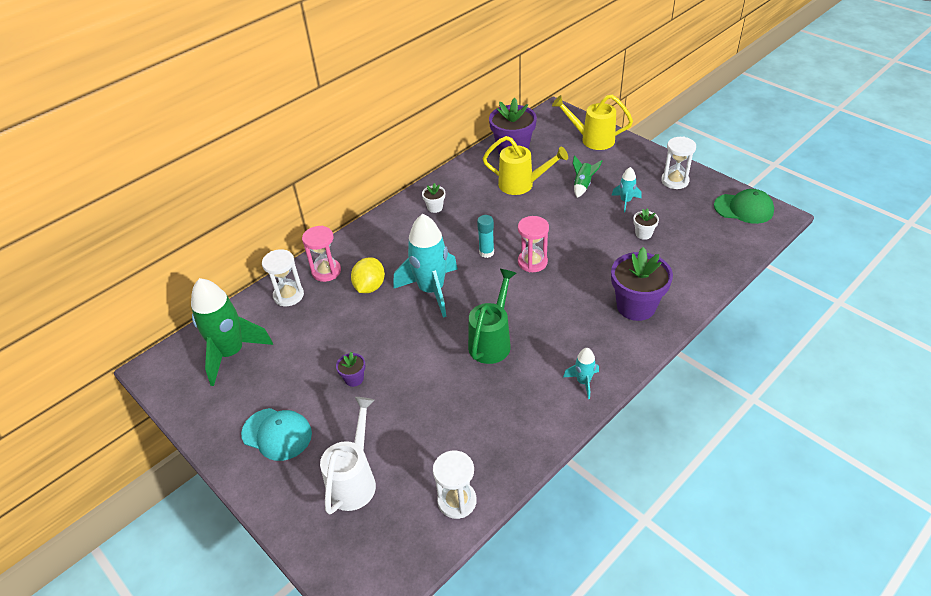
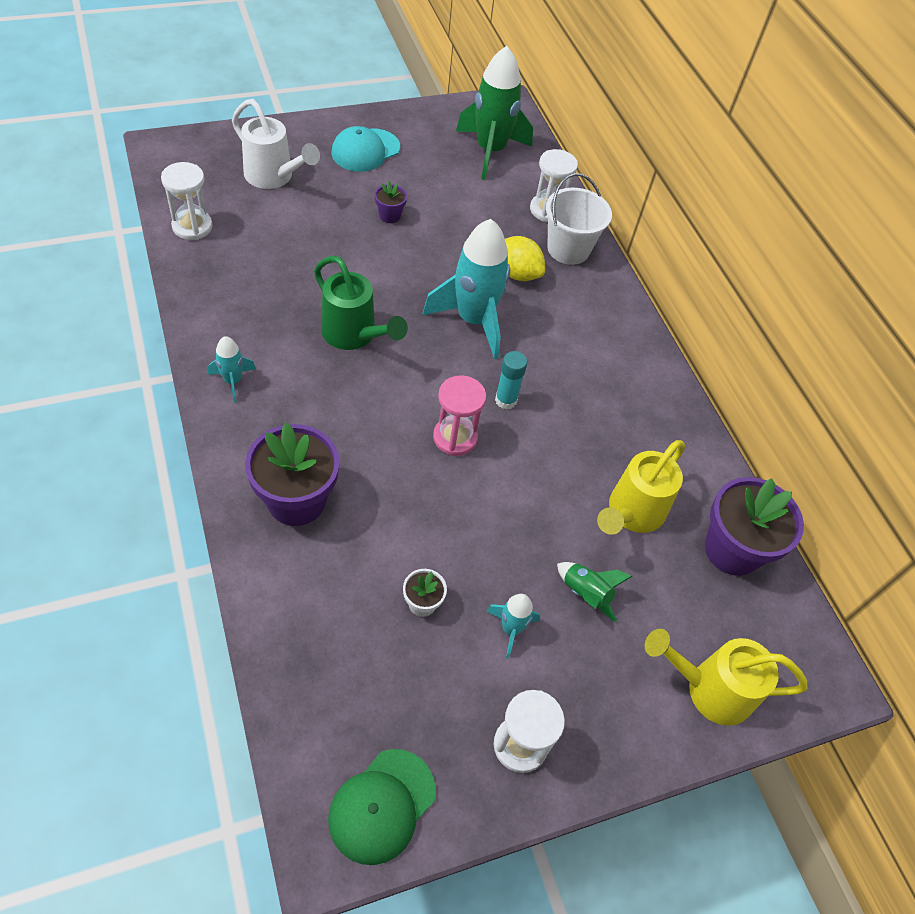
camera: 105 degrees right, 10 degrees up
(326, 271) = (568, 249): pink hourglass -> white bucket
(435, 207) = (632, 390): white flower pot -> none
(592, 139) = (710, 689): yellow watering can -> yellow watering can turned 120 degrees counterclockwise

